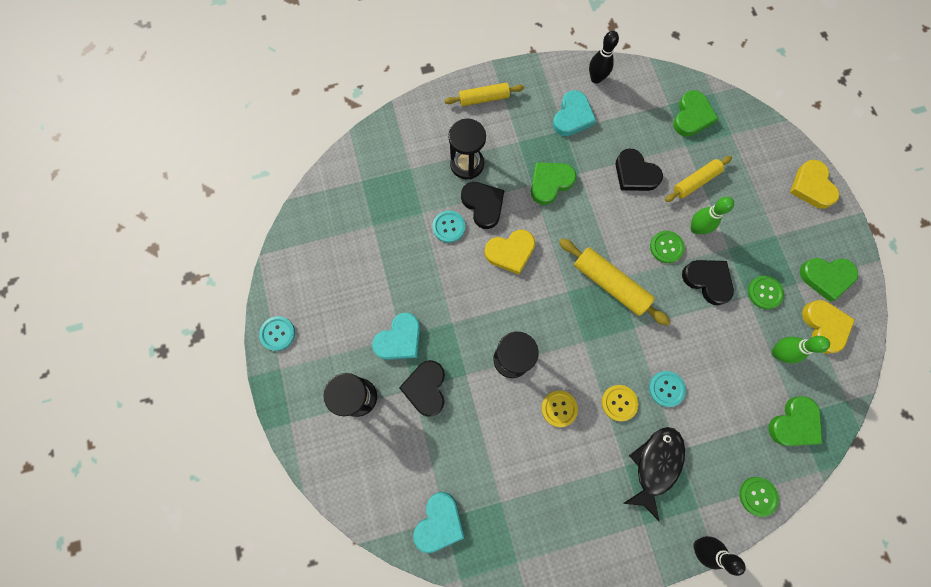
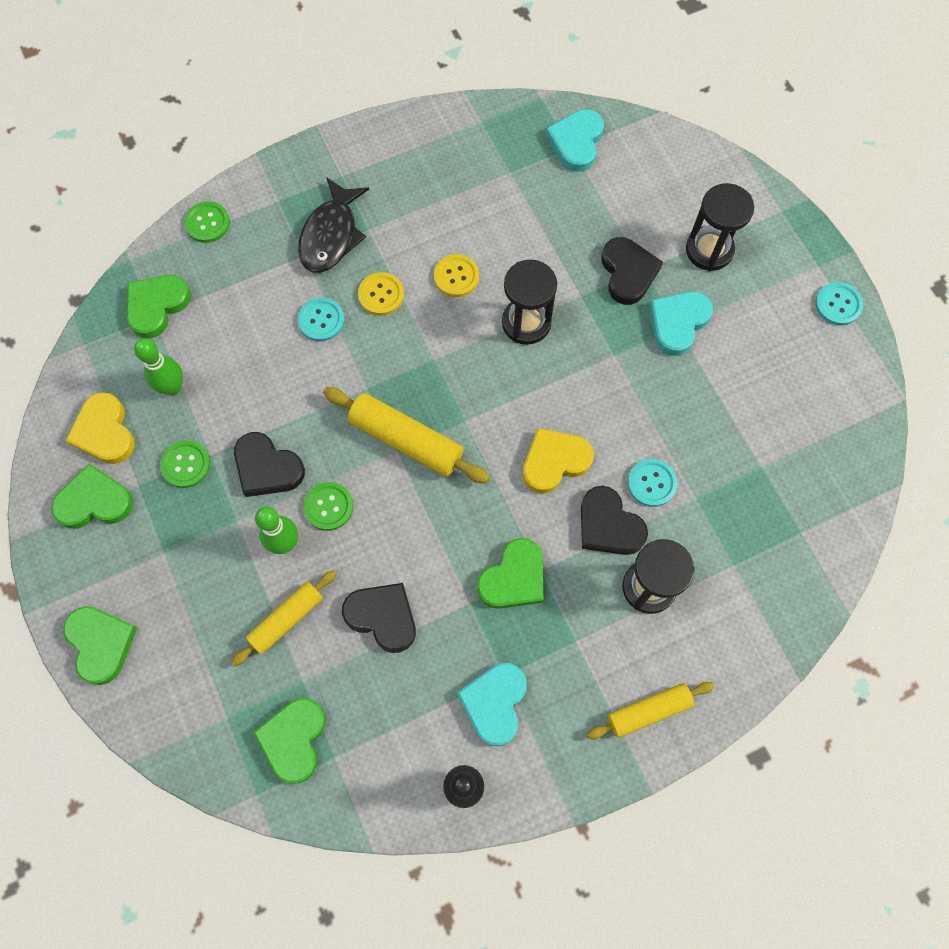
camera: 170 degrees right, 5 degrees down
(700, 546) = (276, 165): black bowling pin -> none
(811, 186) = (101, 643): yellow heart -> green heart

